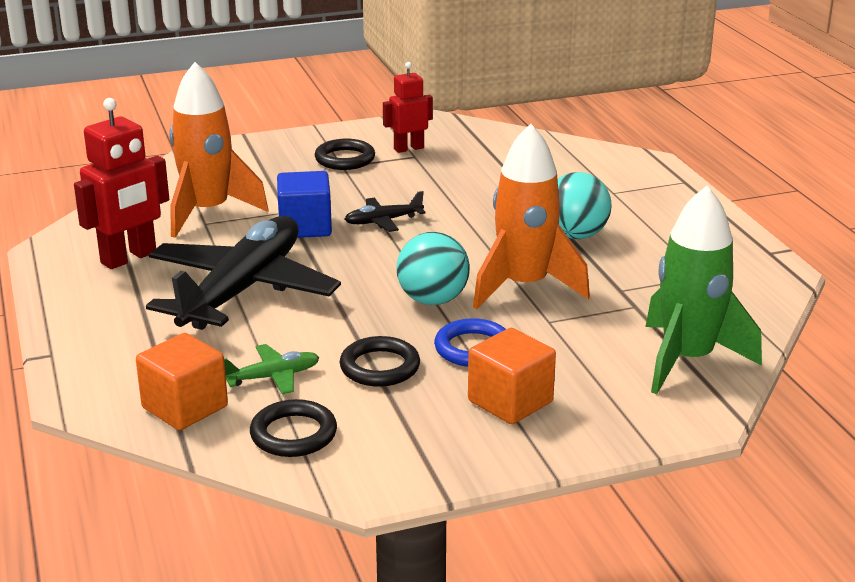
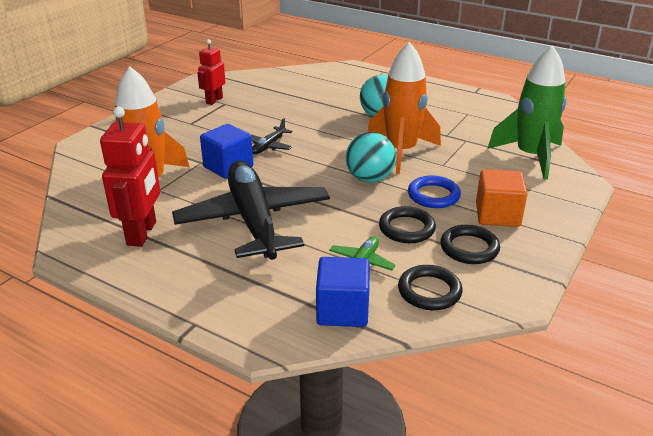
camera: 40 degrees left, 5 degrees up
(185, 407) = (342, 310): orange cube -> blue cube
(345, 159) = (185, 119): black ring -> black ring (469, 248)

